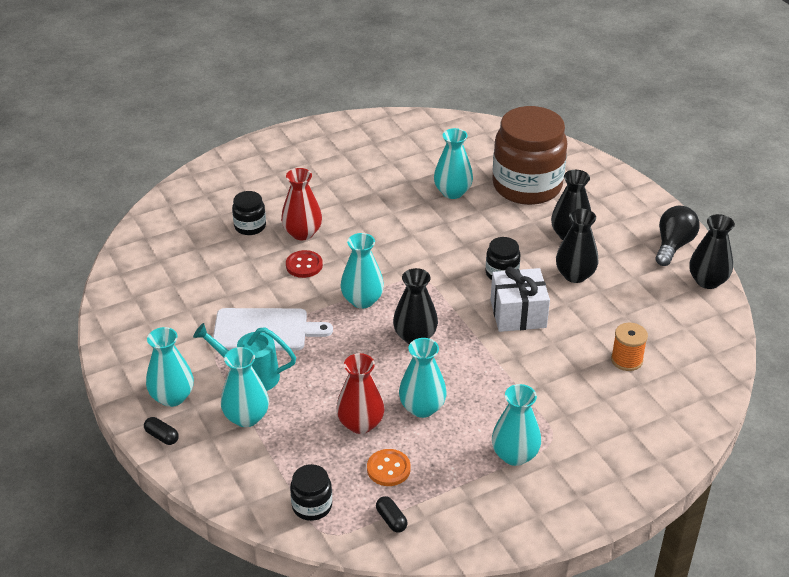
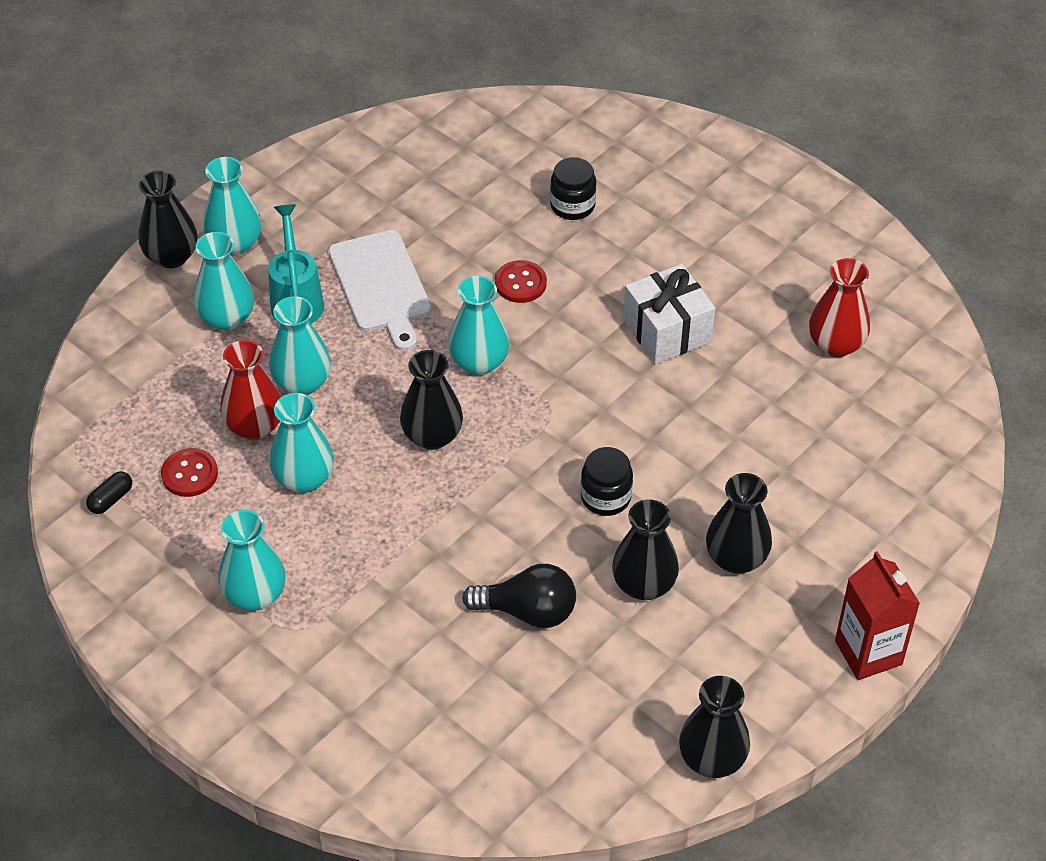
camera: 70 degrees right, 10 degrees up
(162, 436) = (171, 256): black capsule -> black vase
(302, 233) = (585, 261): red vase -> red vase (836, 344)
(312, 506) = (110, 420): black jar -> none
(388, 469) = (189, 474): orange button -> red button
(452, 192) = (764, 394): turquoise vase -> turquoise vase (302, 382)
(518, 314) = (527, 536): white gift -> white gift (667, 331)
(527, 186) = (829, 479): brown jar -> none
(626, 360) = (484, 684): orange spool -> none
(652, 206) = (868, 652): none -> red carton
(673, 245) = (778, 698): black light bulb -> black light bulb (528, 611)

